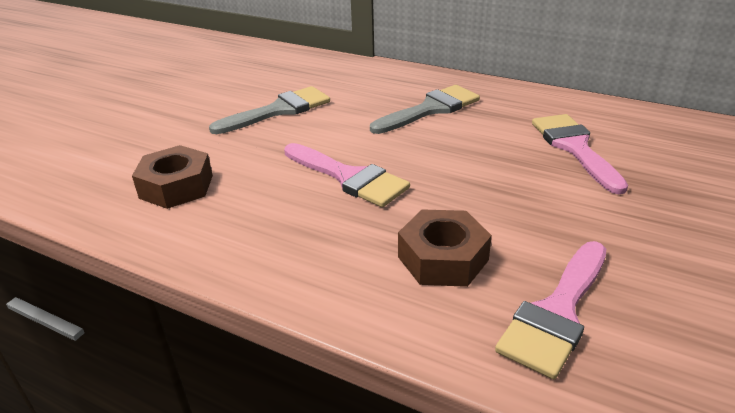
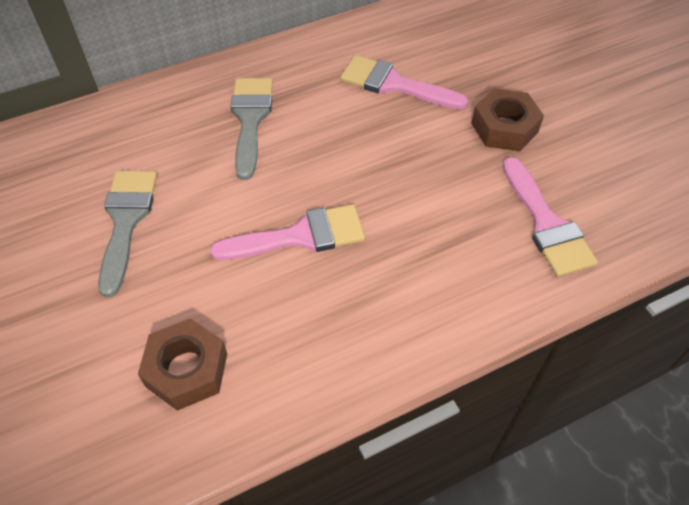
camera: 55 degrees left, 20 degrees up
(443, 258) = (452, 244): brown nut -> brown nut (504, 128)

